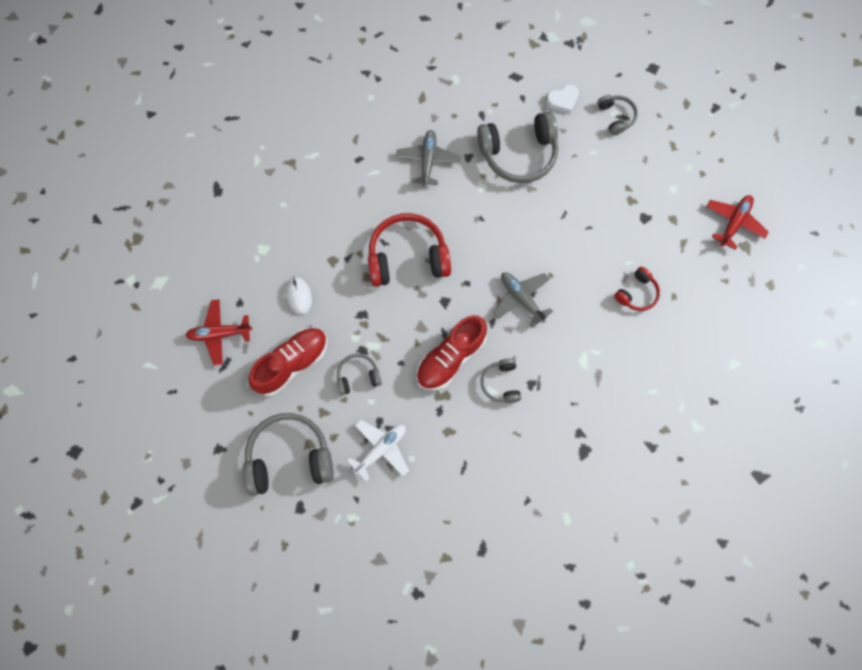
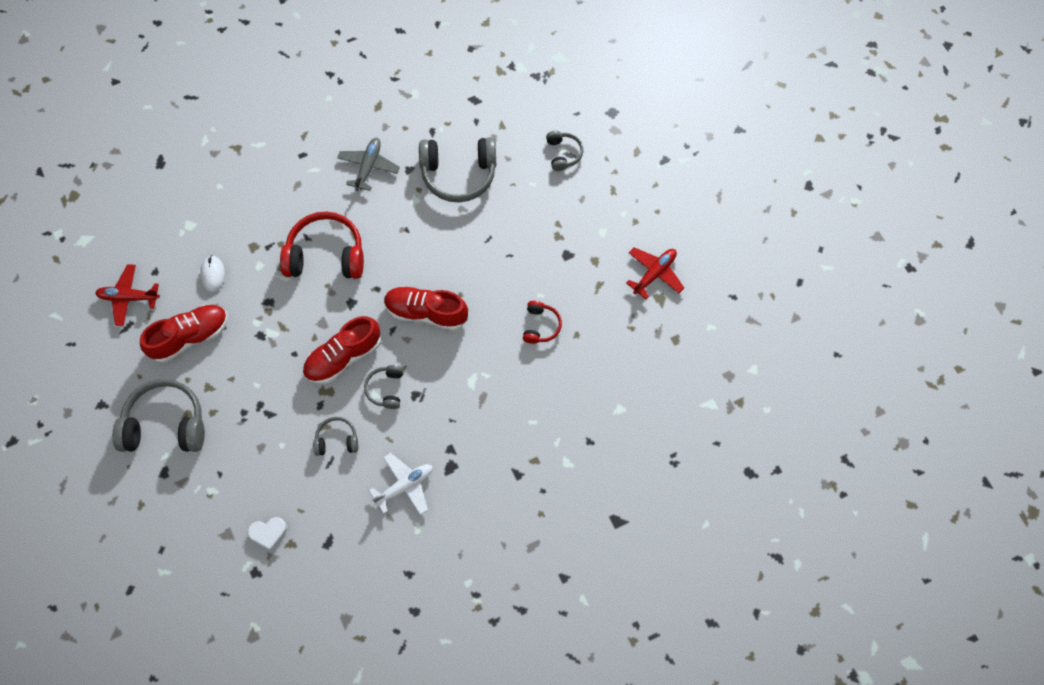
camera: 10 degrees right, 5 degrees down
(358, 376) = (250, 359): grey headphones -> grey headphones (337, 440)
(381, 449) = (254, 432): white plane -> white plane (404, 486)
(521, 299) = (426, 312): grey plane -> red shoe
(563, 100) = (515, 130): white heart -> white heart (268, 533)
(637, 293) = (540, 326): red headphones -> red headphones turned 45 degrees counterclockwise

